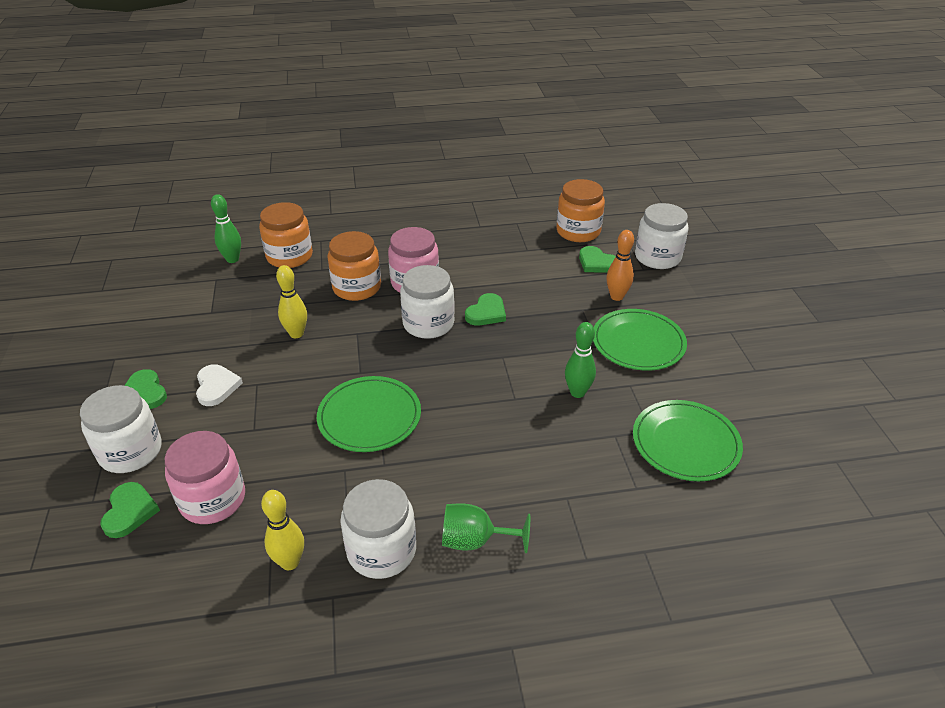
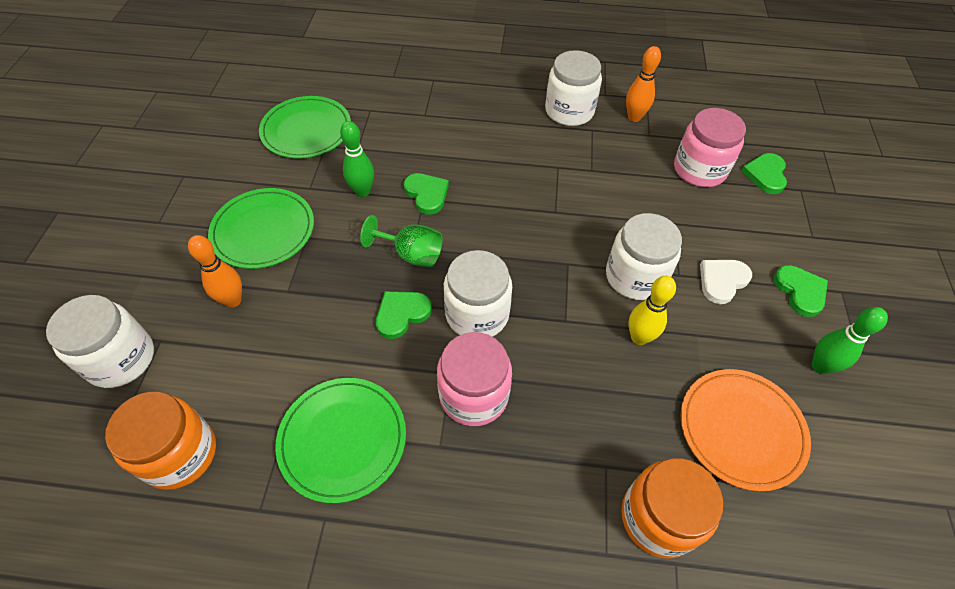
camera: 165 degrees left, 15 degrees up
(131, 451) = (786, 226): white jar -> white jar (635, 276)
(216, 386) = (722, 281): white heart -> white heart turned 45 degrees clockwise
(227, 299) = (741, 429): none -> orange plate
(232, 259) = (755, 536): green bowling pin -> green bowling pin (820, 366)
(290, 562) = (634, 117): yellow bowling pin -> orange bowling pin
(357, 287) = (556, 407): orange jar -> none
(369, 417) = (564, 211): green plate -> green plate (342, 439)
(475, 540) = (502, 103): green goblet -> green goblet (411, 254)
(597, 263) = (209, 370): green heart -> green heart (427, 194)

